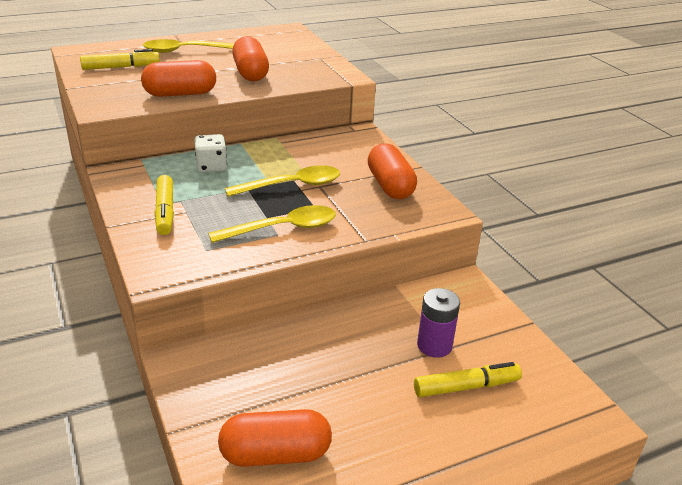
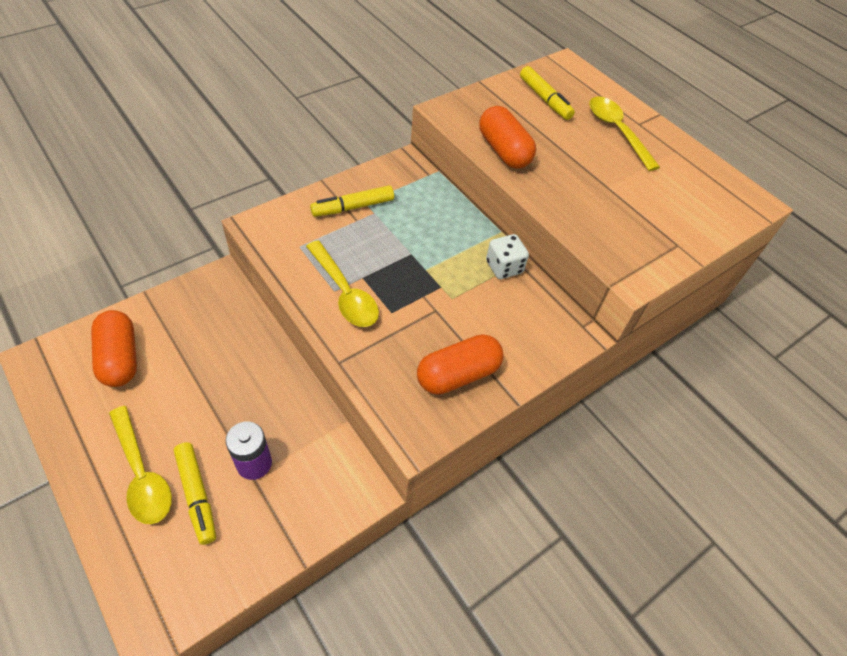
camera: 75 degrees right, 20 degrees up
(211, 166) = (443, 220): white dice -> white dice (504, 267)
(250, 73) = (588, 191): orange capsule -> none
(291, 186) = (427, 287): yellow spoon -> yellow spoon (142, 473)

